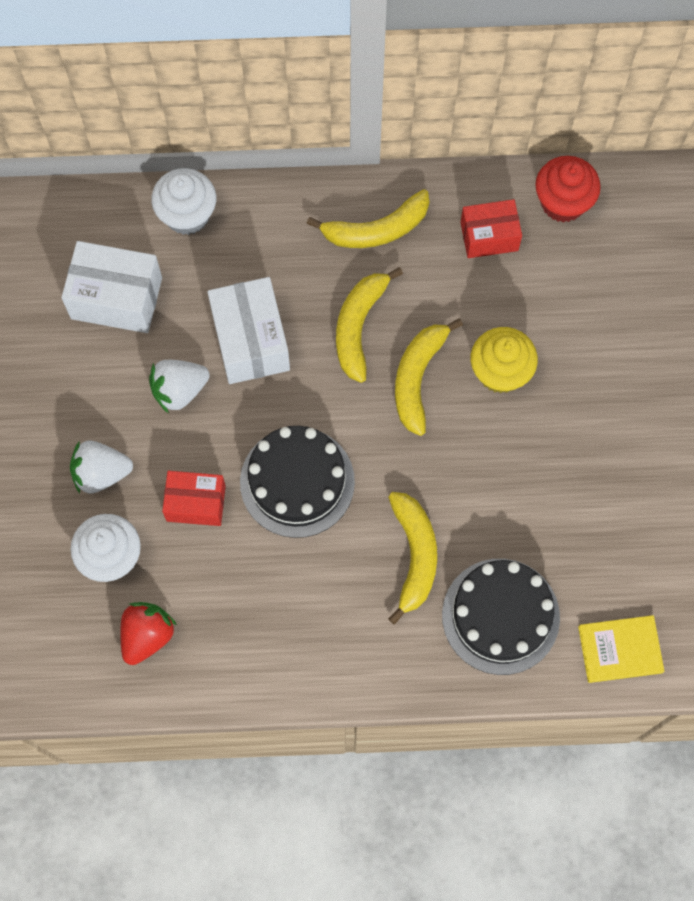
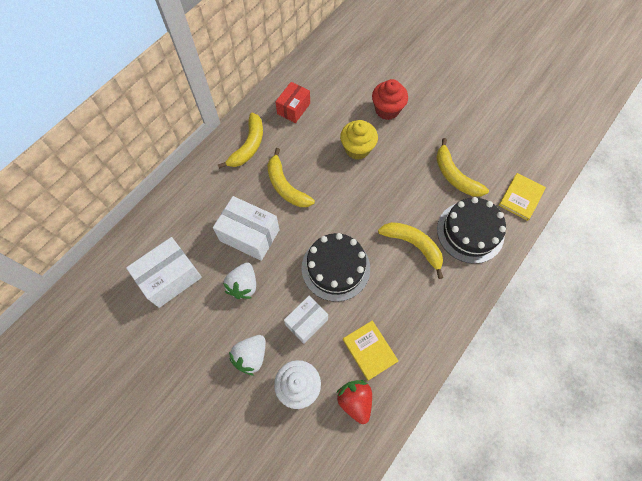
camera: 50 degrees left, 5 degrees down
(187, 215) = (163, 215): white cupcake -> none
(196, 503) = (306, 322): red box -> white box
(223, 606) = (369, 350): none -> yellow book
(417, 378) = (331, 181): yellow banana -> yellow banana (454, 176)
(563, 202) = (305, 74): red cupcake -> red cupcake (387, 110)

